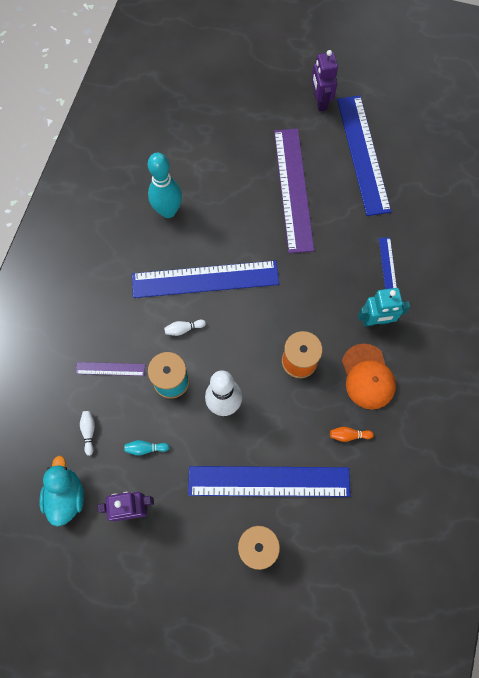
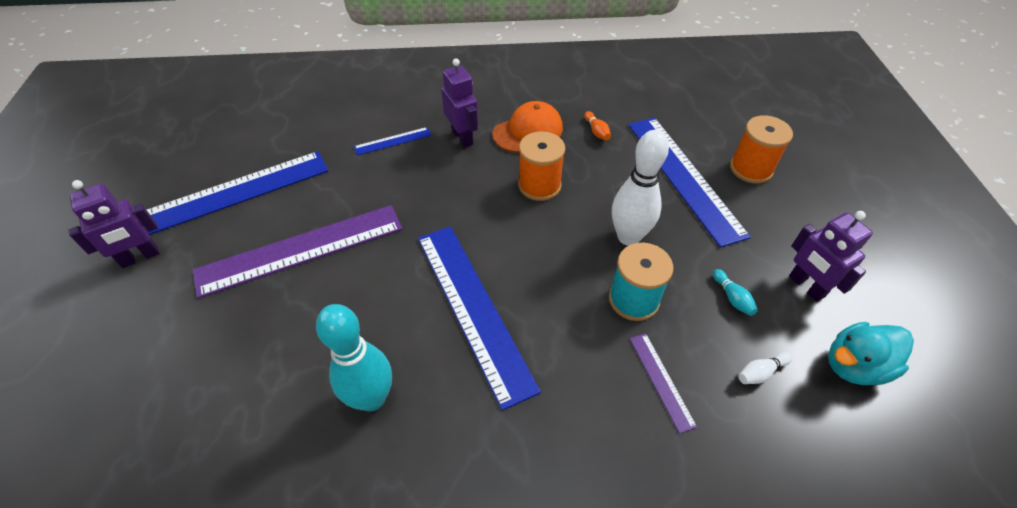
camera: 110 degrees left, 20 degrees down
(183, 329) = (557, 309): white bowling pin -> none
(375, 321) = (462, 137): turquoise robot -> purple robot

